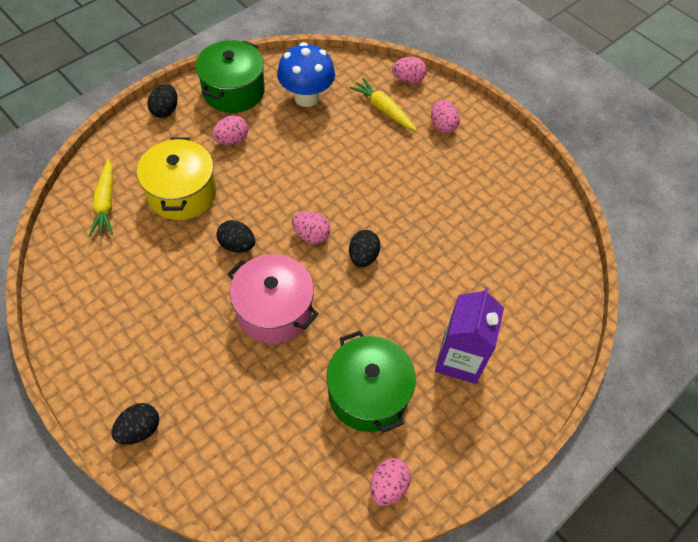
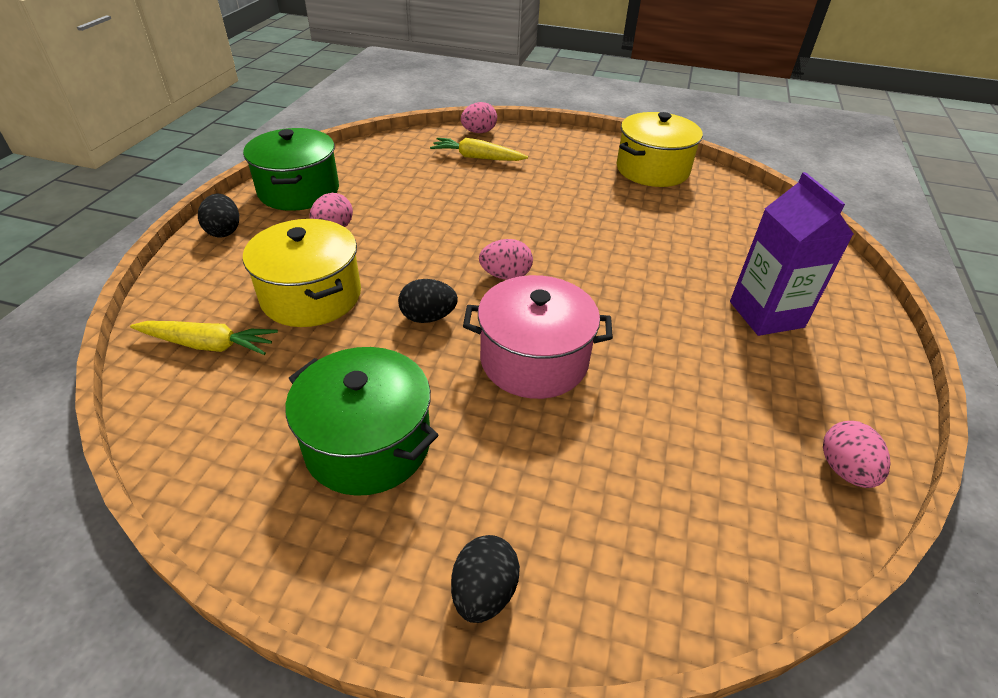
camera: 30 degrees left, 15 degrees down
(106, 203) = (208, 345): yellow carrot -> yellow carrot turned 45 degrees counterclockwise
(306, 97) = (388, 172): blue mushroom -> none
(363, 256) = (579, 271): black egg -> none
(368, 393) = (719, 389): green pot -> green pot (368, 444)
(442, 126) = (545, 152): pink egg -> none
(513, 184) = (652, 170): none -> yellow pot

